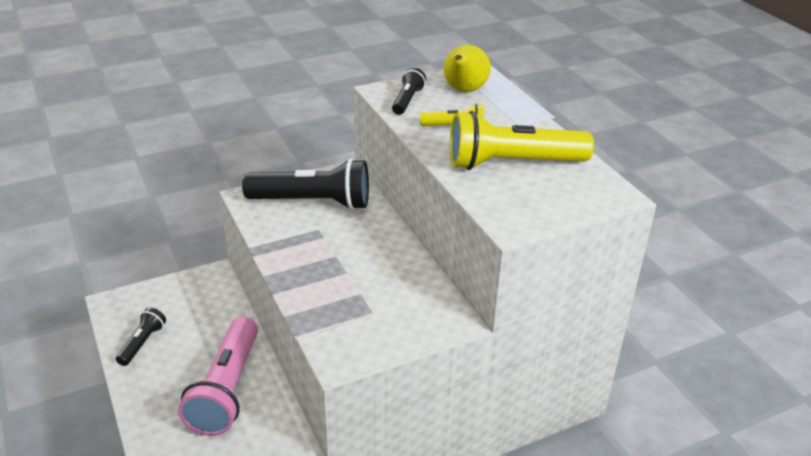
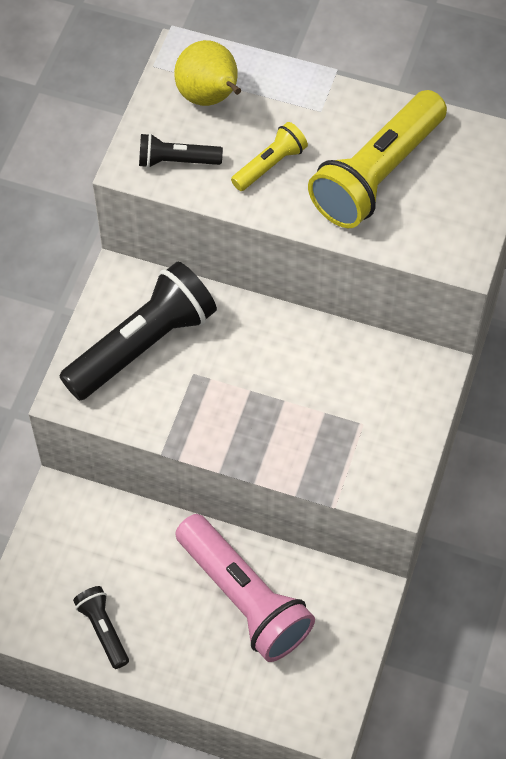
camera: 45 degrees left, 25 degrees up
(407, 100) = (176, 161): black flashlight -> black flashlight turned 60 degrees counterclockwise

